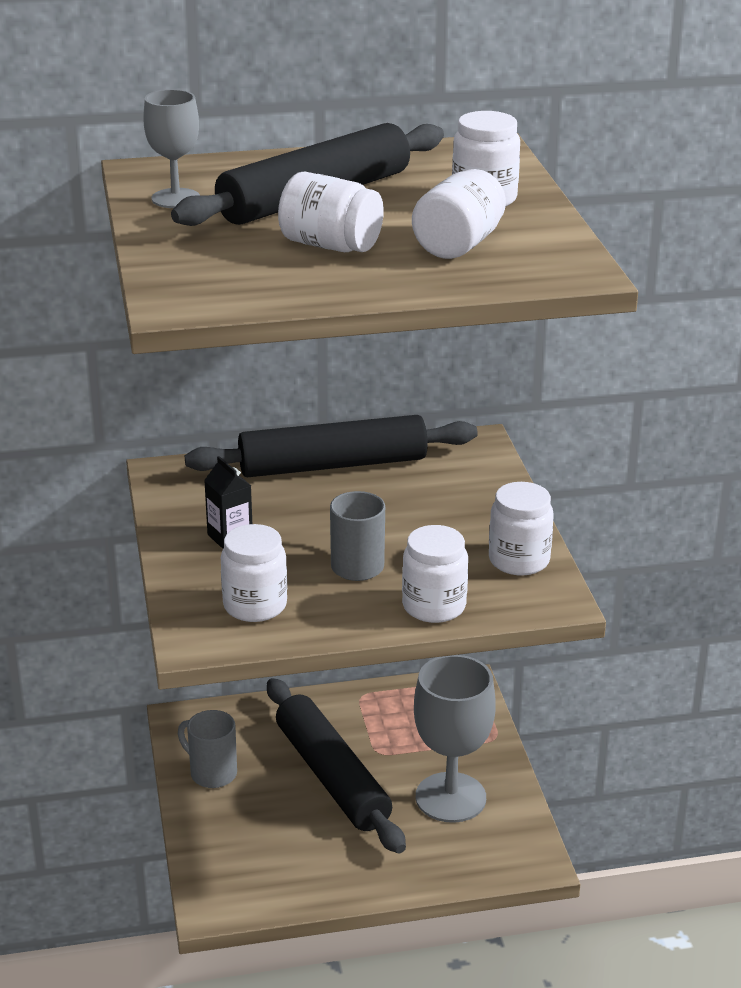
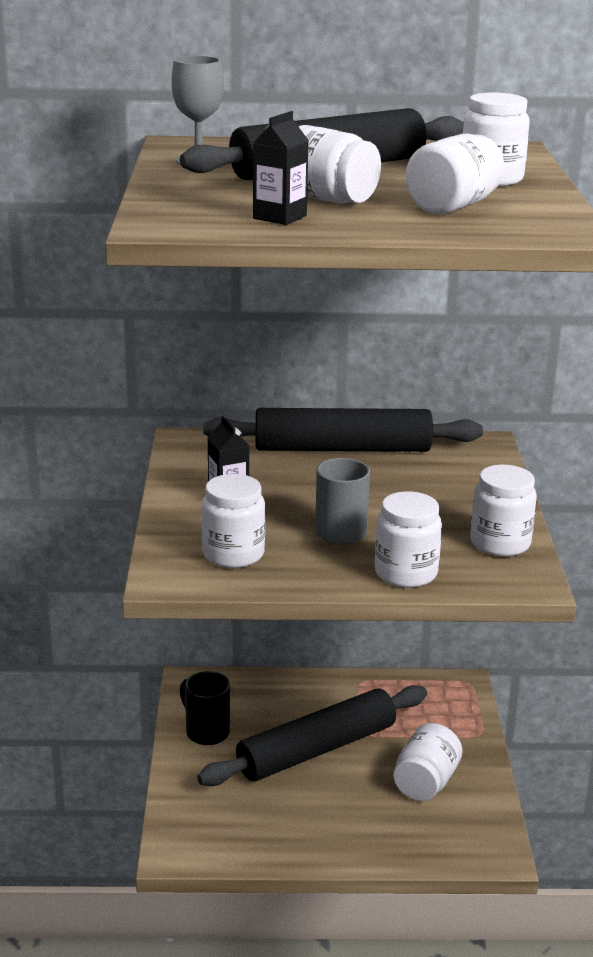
camera: 10 degrees right, 5 degrees down
(212, 773) = (206, 732): grey mug -> black mug
(292, 278) = (279, 217): none -> black carton
(331, 777) = (316, 749): black rolling pin -> black rolling pin turned 75 degrees clockwise
(450, 797) = (426, 782): grey goblet -> white jar

